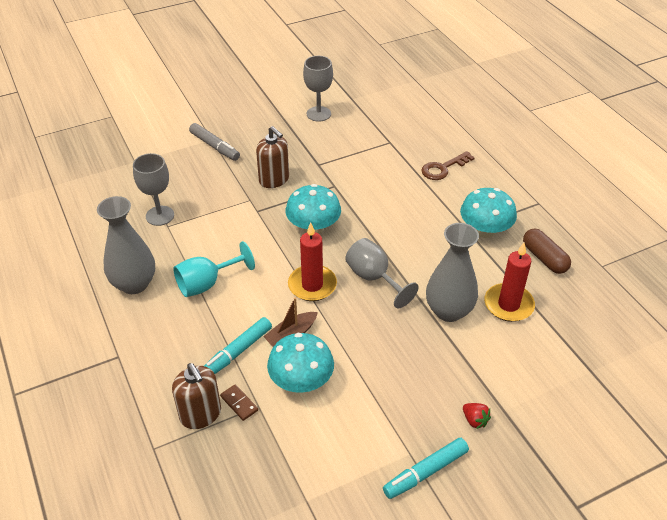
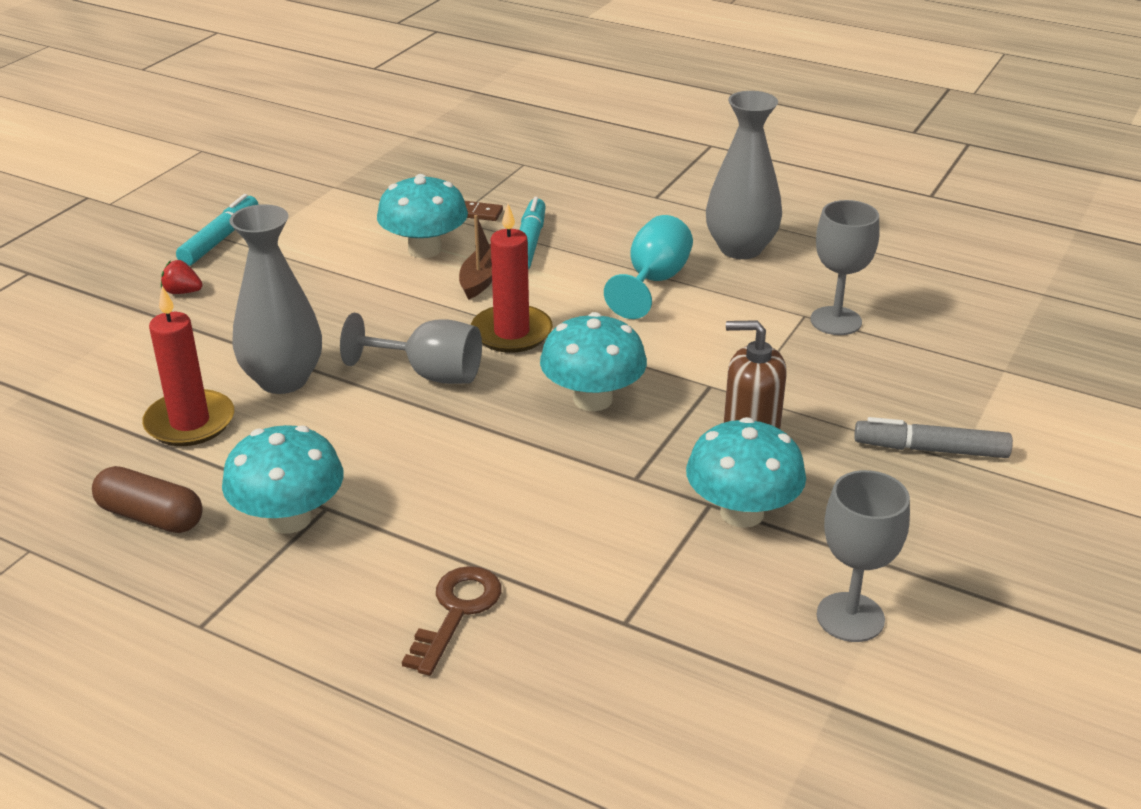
camera: 145 degrees right, 10 degrees down
(200, 414) = (507, 194): brown soap dispenser -> none
(311, 156) = (742, 513): none -> turquoise mushroom

